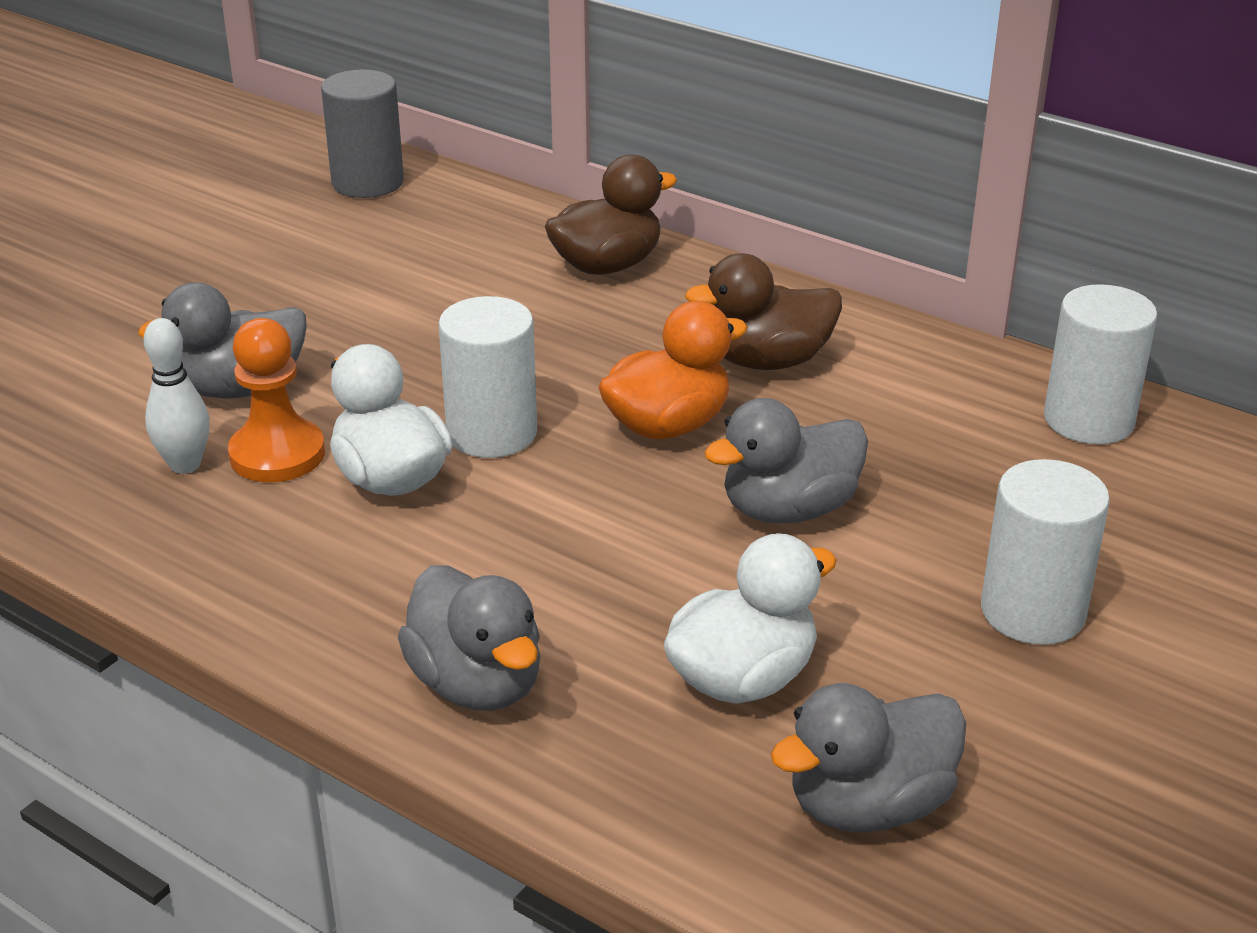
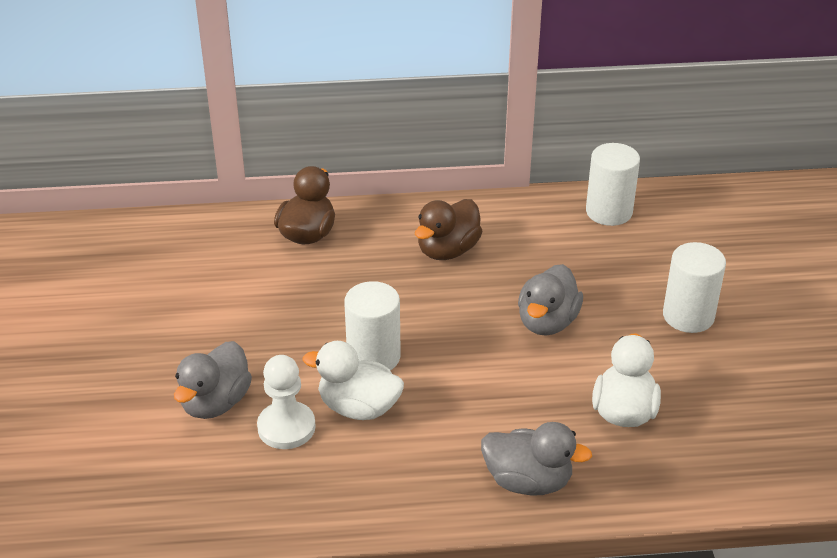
camera: 40 degrees left, 5 degrees up
(185, 465) = (247, 460): white bowling pin -> none
(277, 454) = (286, 427): orange pawn -> white pawn
(367, 182) = (110, 244): grey cylinder -> none
(668, 425) = (447, 308): orange duck -> none
(869, 805) = (728, 435): grey duck -> none

